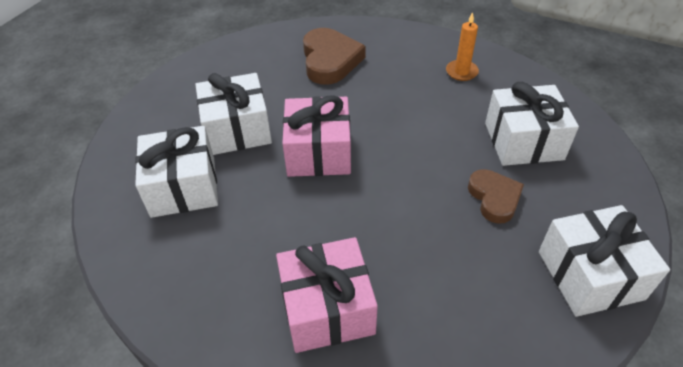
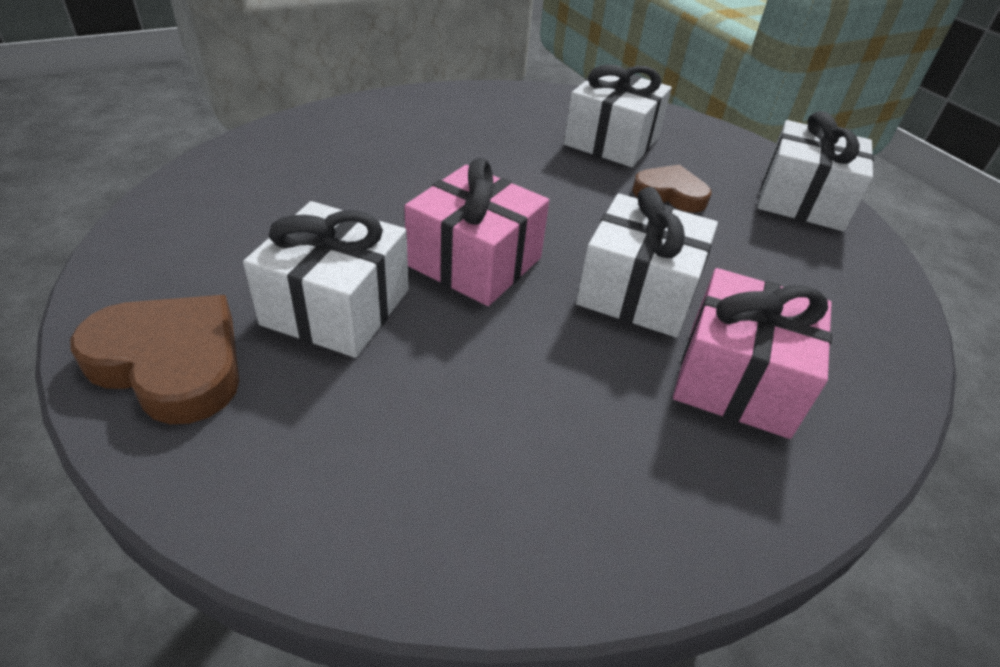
camera: 60 degrees left, 5 degrees down
(183, 187) = (389, 418): white gift -> white gift (638, 291)
(330, 60) = (317, 172): brown heart -> brown heart (171, 363)
(461, 72) = (470, 116): orange candle -> none

